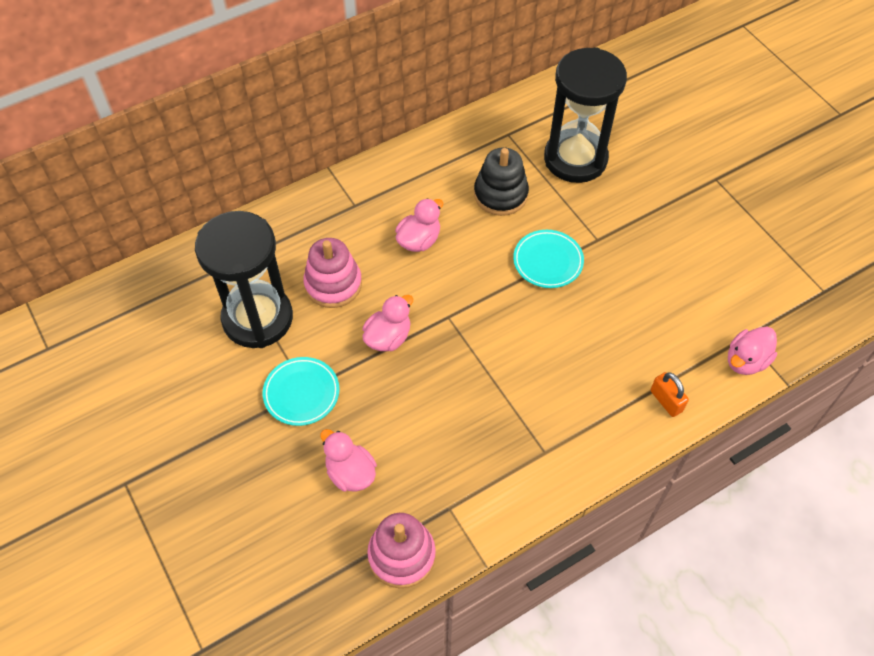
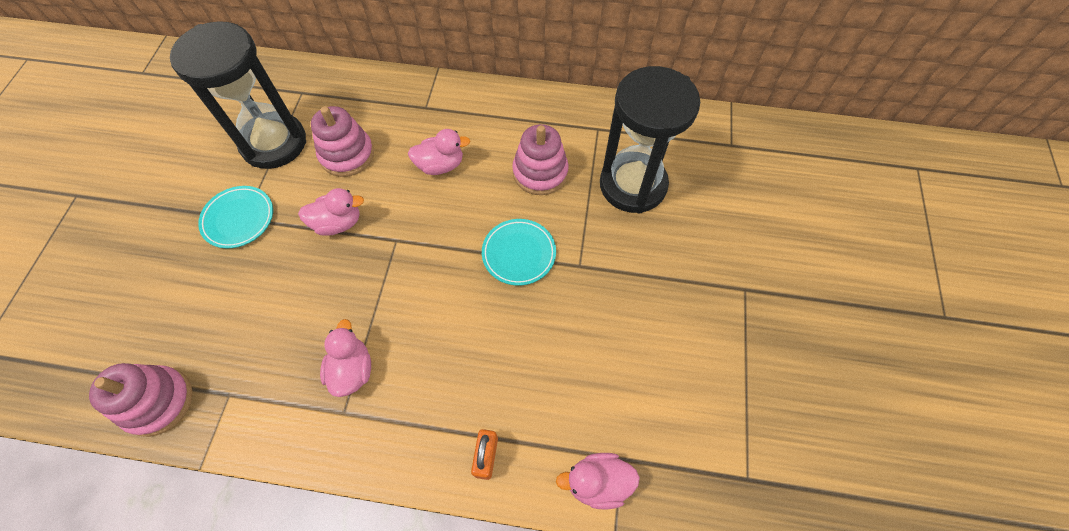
camera: 40 degrees right, 5 degrees up
(350, 473) = (200, 305): pink duck -> pink duck (352, 370)
(500, 194) = (540, 172): black stacking toy -> pink stacking toy

